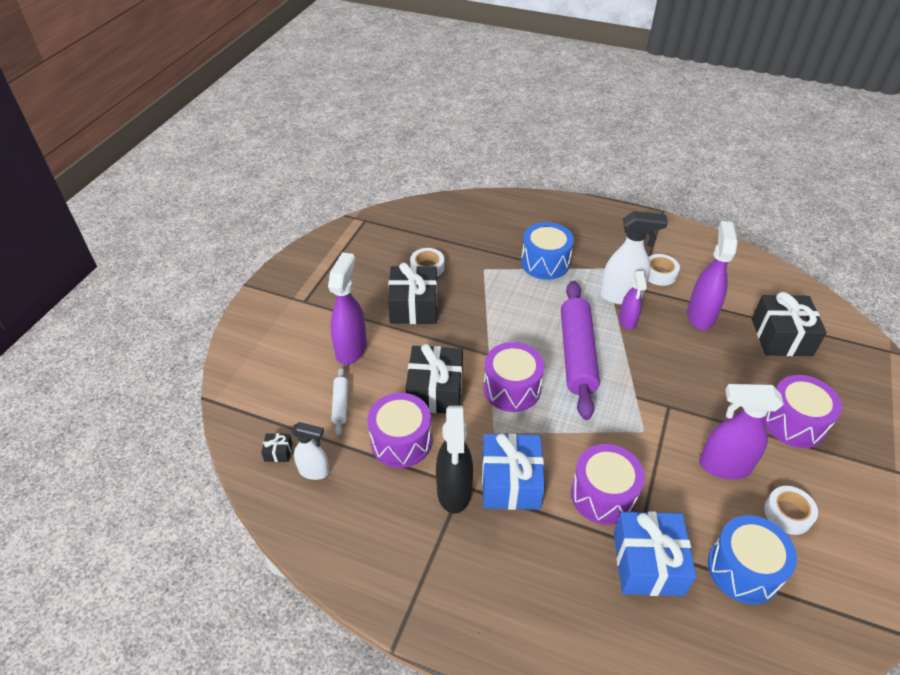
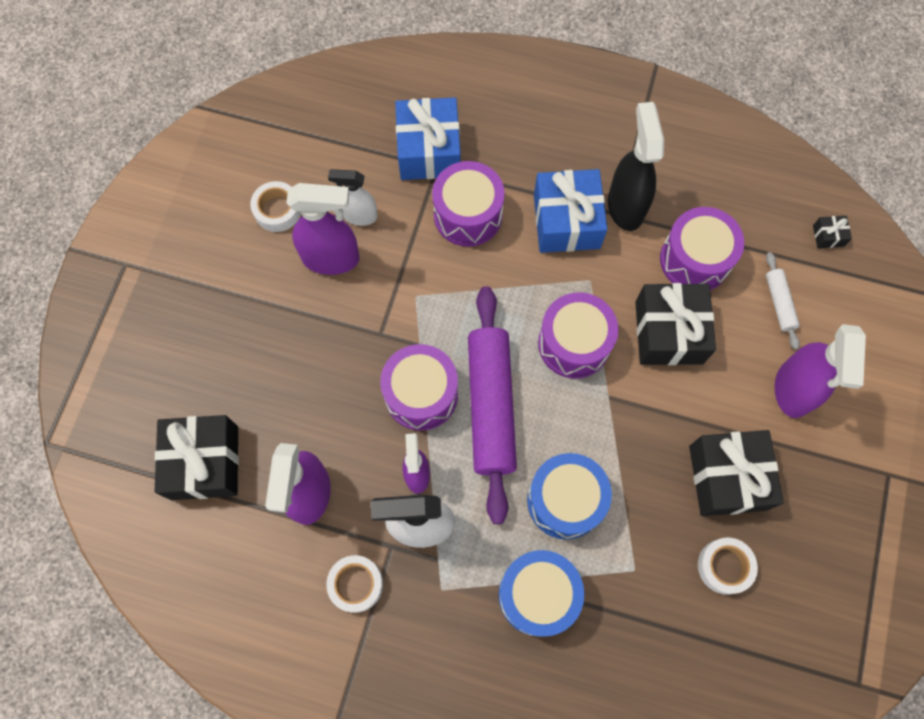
camera: 175 degrees right, 25 degrees up
(314, 471) = (780, 216): white spray bottle -> white spray bottle (359, 216)
(743, 569) = (338, 152): blue drum -> blue drum (565, 500)
(794, 423) = (234, 322): purple drum -> purple drum (421, 394)

